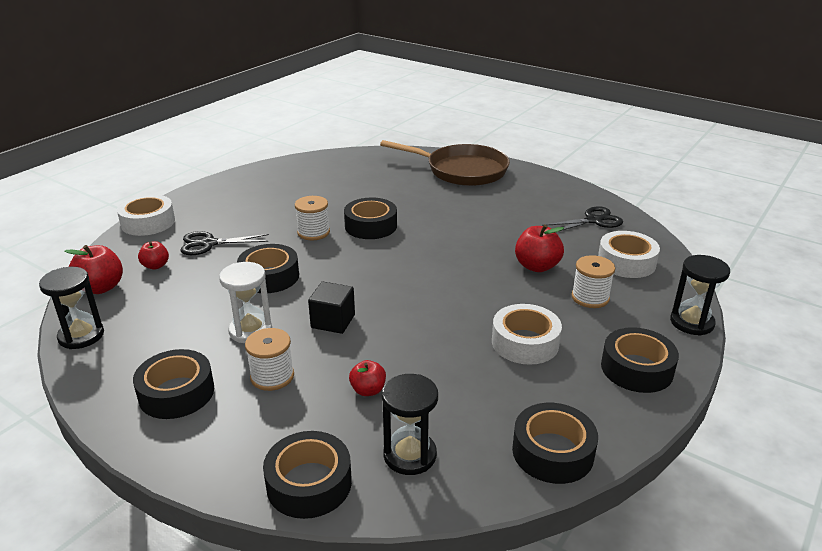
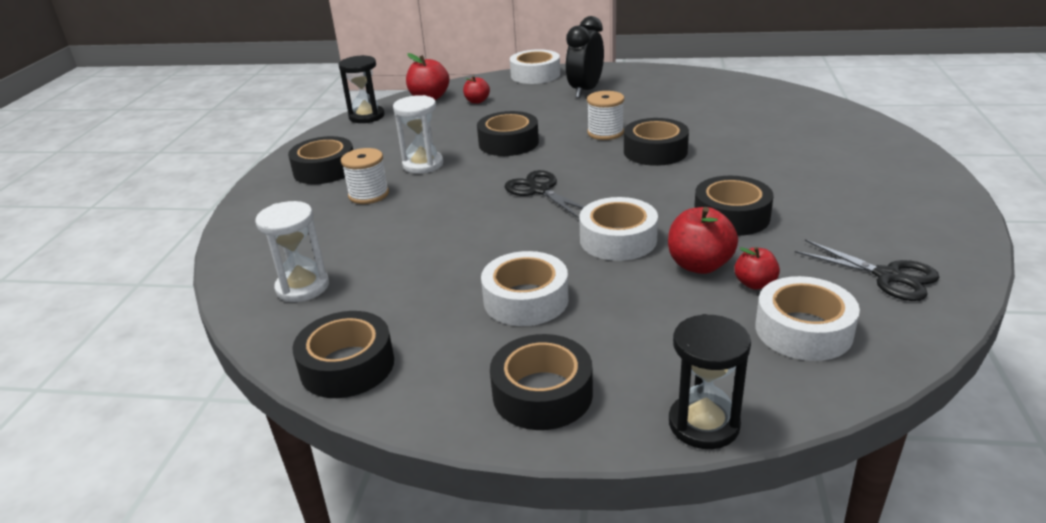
camera: 65 degrees right, 0 degrees up
(209, 244) = (531, 104): black scissors -> black scissors (540, 190)
(222, 214) = (585, 90): none -> black clock
(309, 483) = (248, 254): black tape -> black tape (731, 216)
(333, 321) = (467, 191): black cube -> none
(368, 390) = (379, 240): red apple -> red apple (755, 284)
(410, 455) = (302, 287): black hourglass -> white hourglass
(461, 170) = (867, 154): brown pan -> none
(479, 282) = (618, 239): none -> white tape
(590, 297) = (671, 321): white spool -> none

